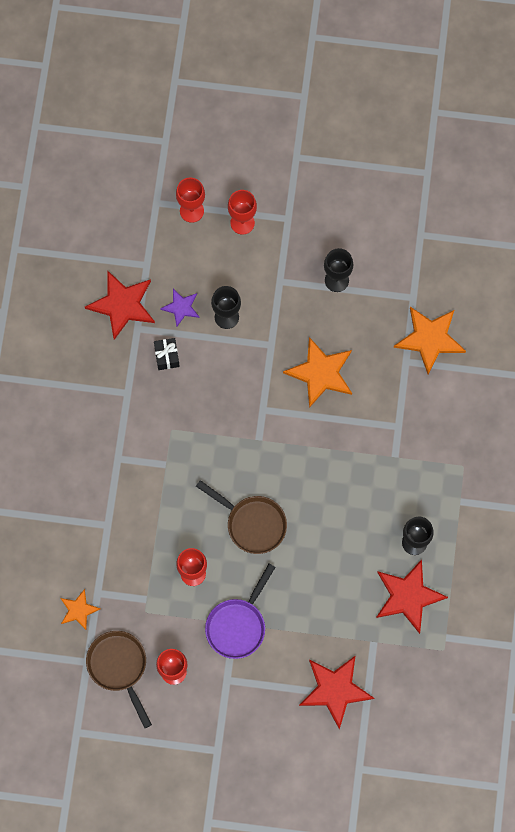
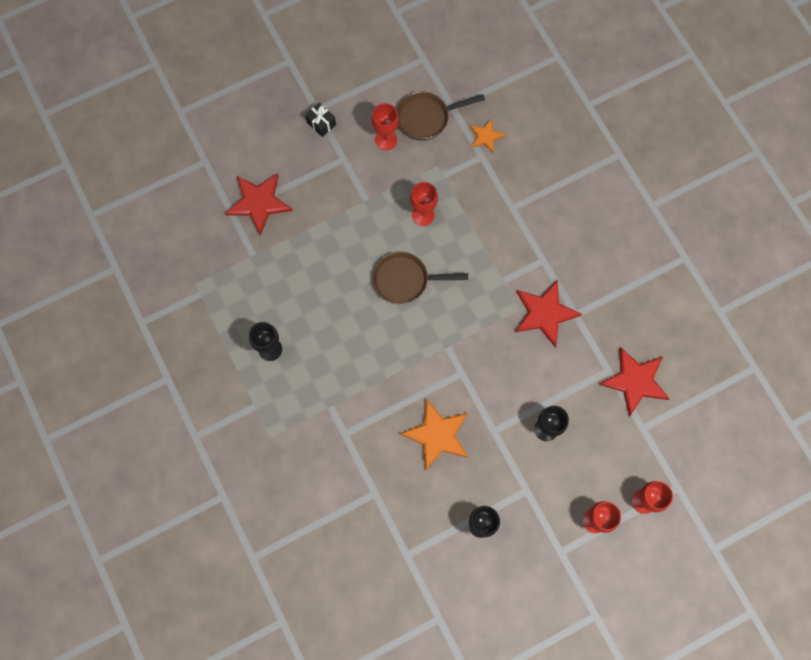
camera: 145 degrees right, 0 degrees up
(119, 667) = (427, 118): brown pan -> brown pan turned 135 degrees clockwise
(167, 356) = (568, 363): black gift -> black gift (321, 123)
(181, 307) = (588, 411): purple star -> none
(238, 625) = (362, 201): purple pan -> none
(408, 596) = (248, 305): red star -> red star (544, 313)
(430, 338) = (368, 527): orange star -> none

